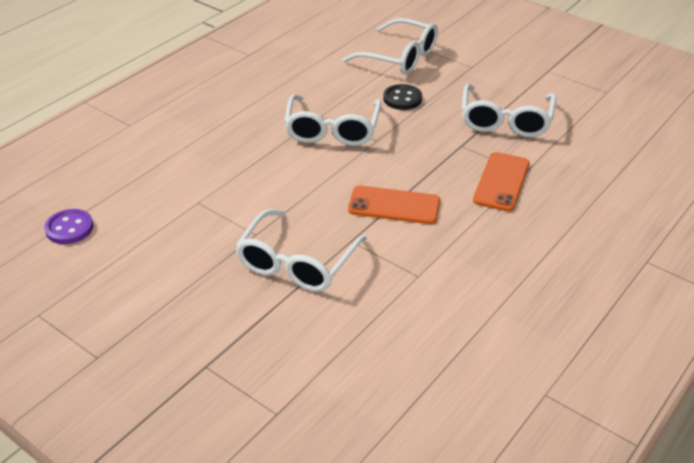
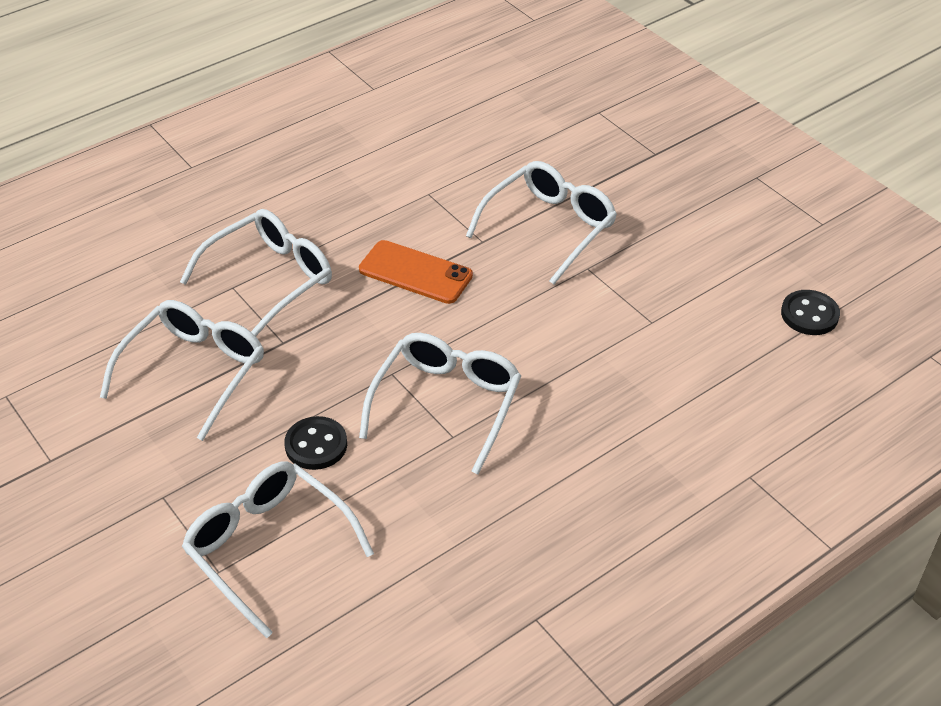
camera: 165 degrees left, 5 degrees up
(69, 228) = (809, 314): purple button -> black button
(501, 182) = (270, 279): orange phone -> white glasses

